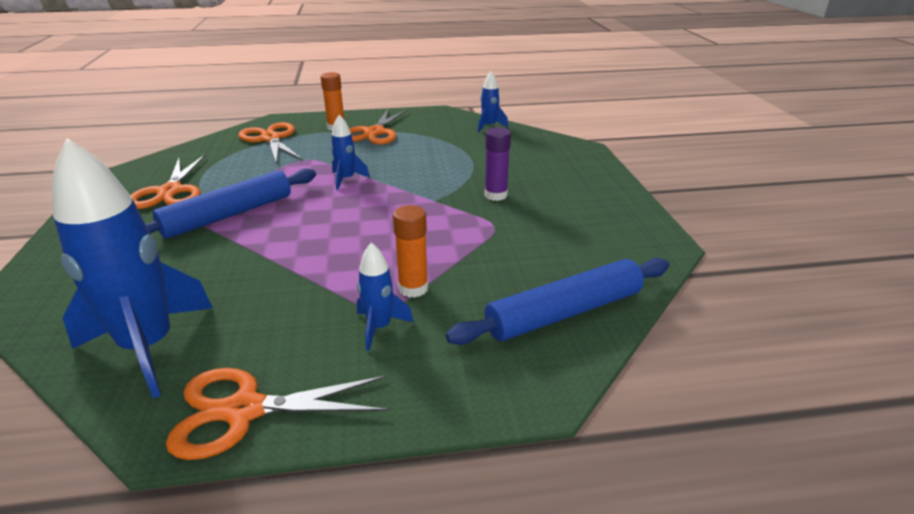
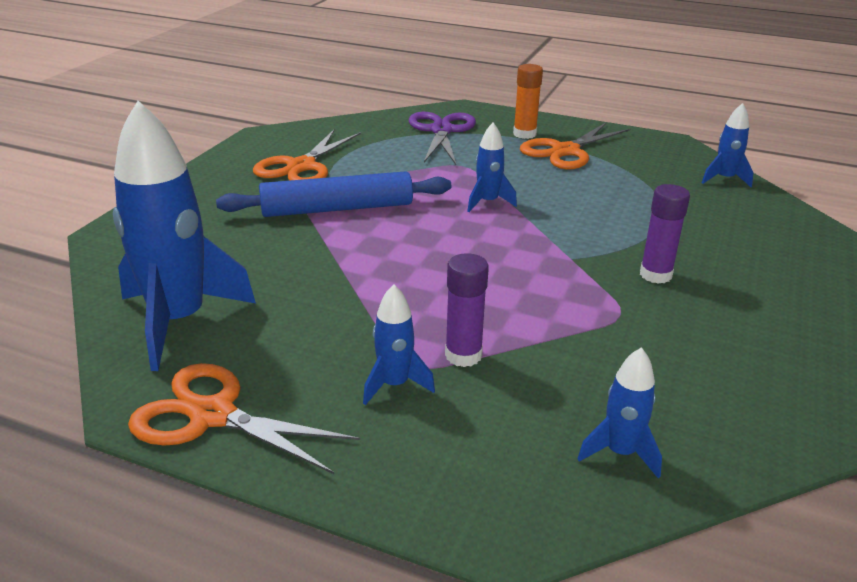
camera: 30 degrees right, 0 degrees up
(271, 139) = (441, 131): orange scissors -> purple scissors
(413, 288) = (463, 355): orange glue stick -> purple glue stick
(564, 312) = (620, 453): blue rolling pin -> blue rocket

